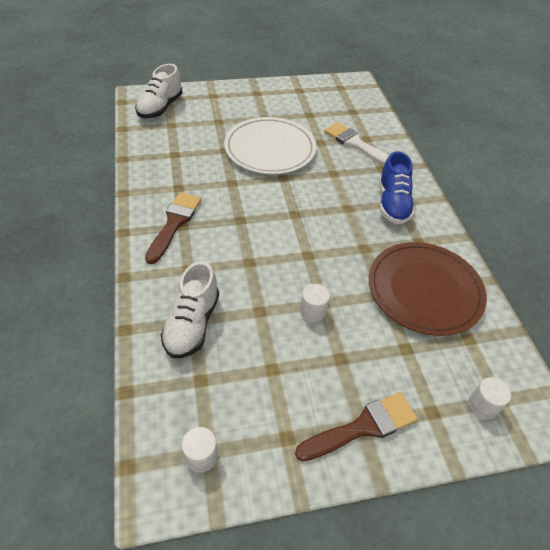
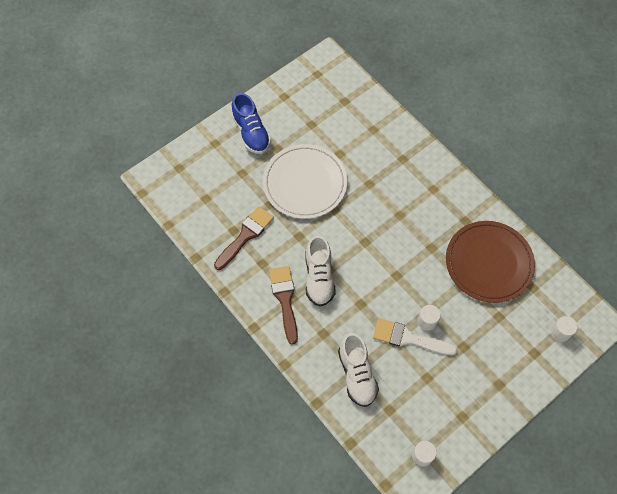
camera: 25 degrees left, 15 degrees up
(160, 107) = (181, 182): white shoe -> white shoe (319, 277)
(355, 144) = (368, 141): white brush -> white brush (409, 338)
(362, 427) = (500, 385): brown brush -> brown brush (245, 236)
(392, 203) = (429, 193): blue shoe -> blue shoe (251, 133)

